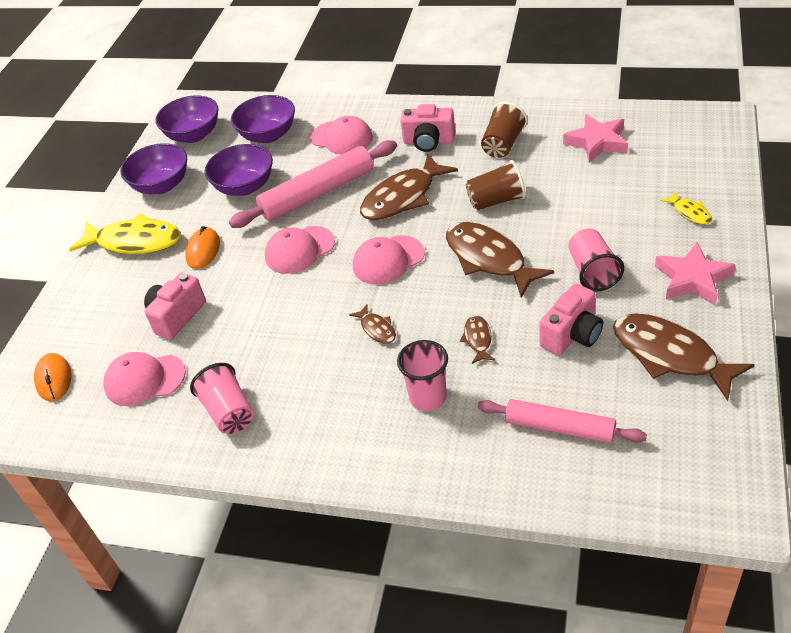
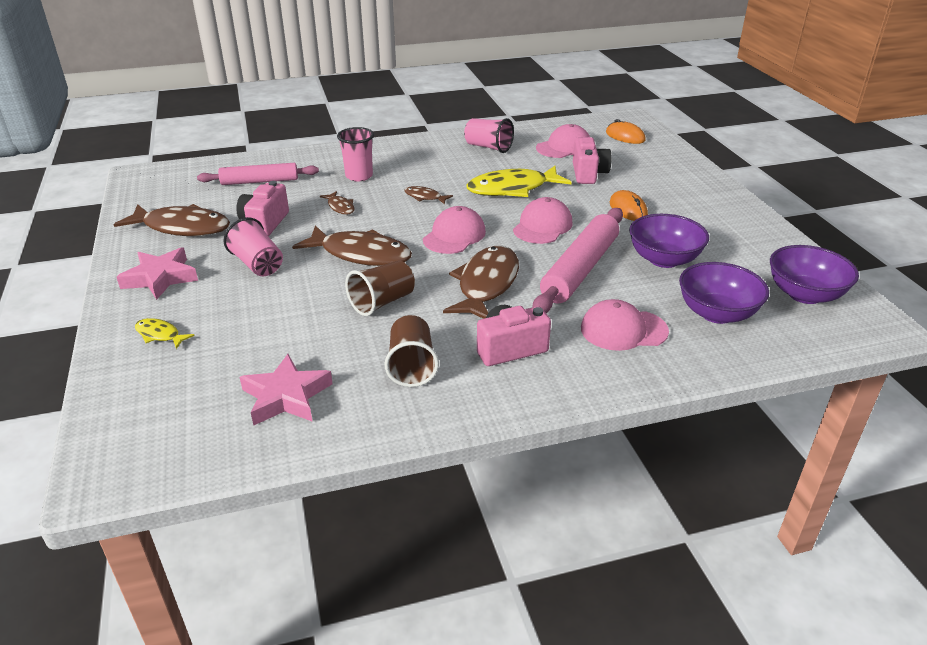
camera: 145 degrees right, 10 degrees down
(135, 242) = (697, 202): yellow fish -> yellow fish (512, 189)
(162, 185) = (750, 243): purple bowl -> none

